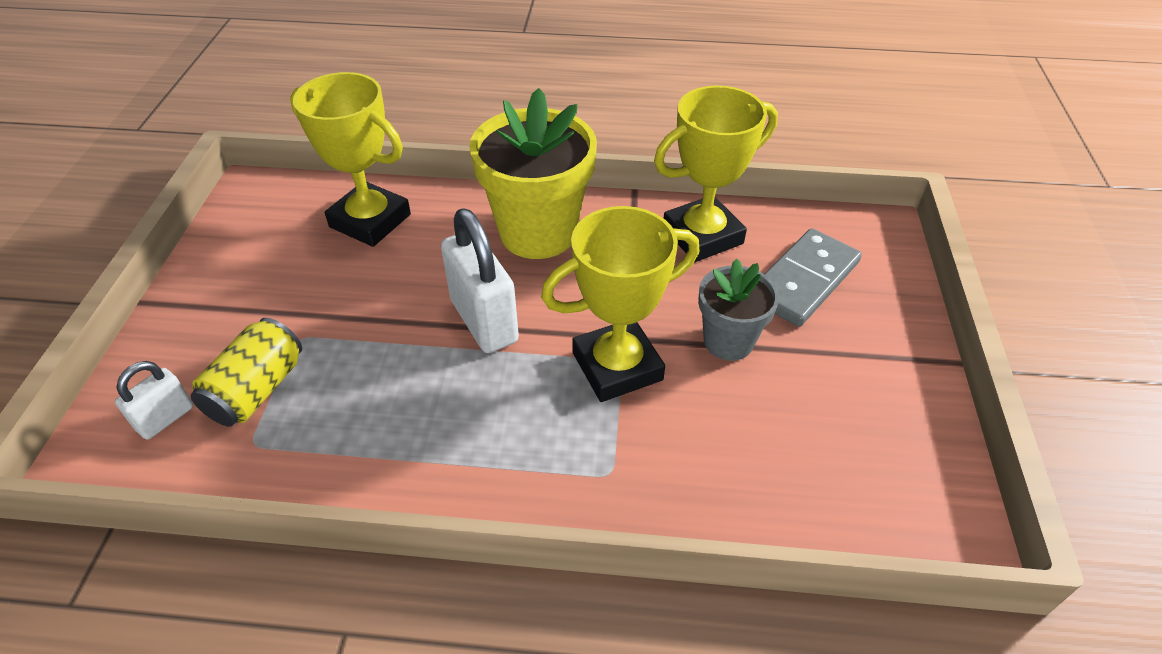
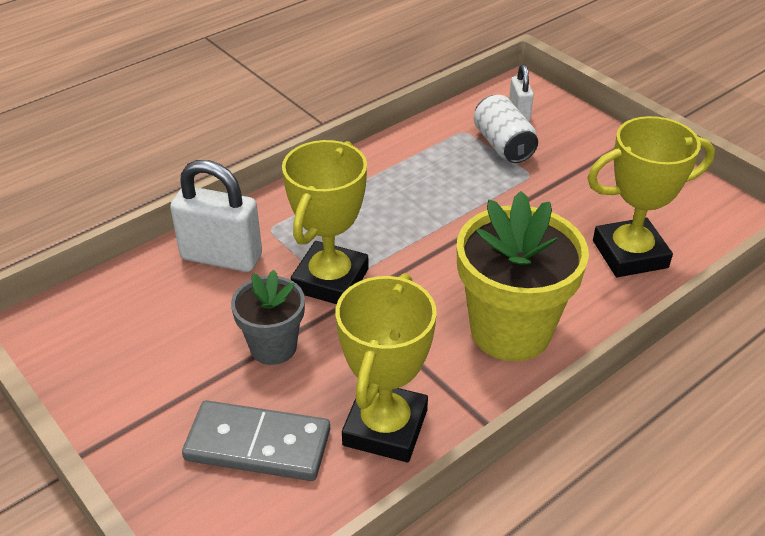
camera: 135 degrees right, 5 degrees down
(257, 390) = (503, 145): yellow can -> white can
(484, 321) = (448, 249): white padlock -> white padlock (221, 257)
(803, 280) = (258, 444): grey domino -> grey domino turned 75 degrees counterclockwise

